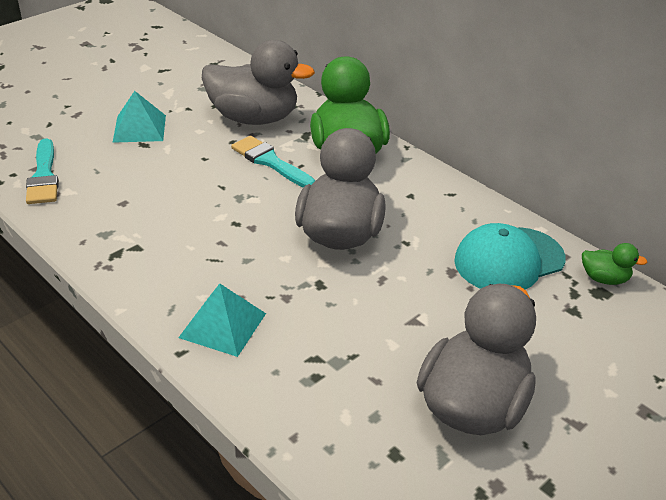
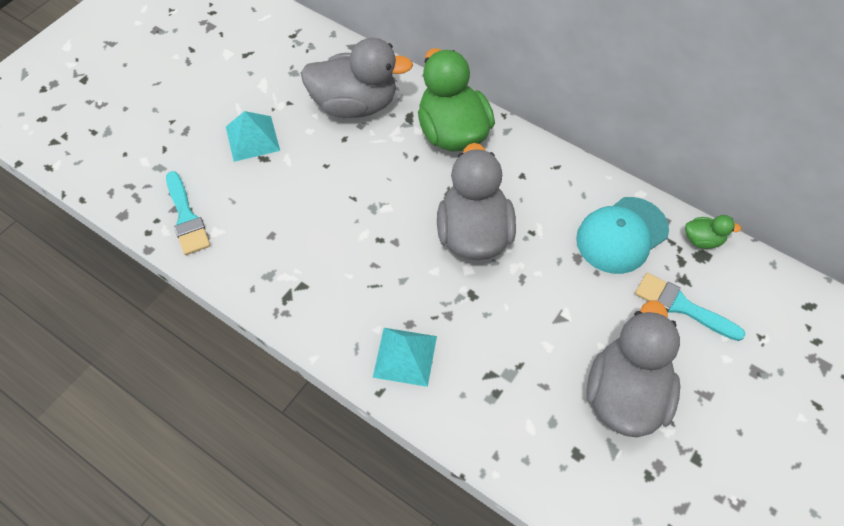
camera: 10 degrees left, 20 degrees up
(270, 162) = (387, 158): turquoise brush -> turquoise brush (682, 306)

